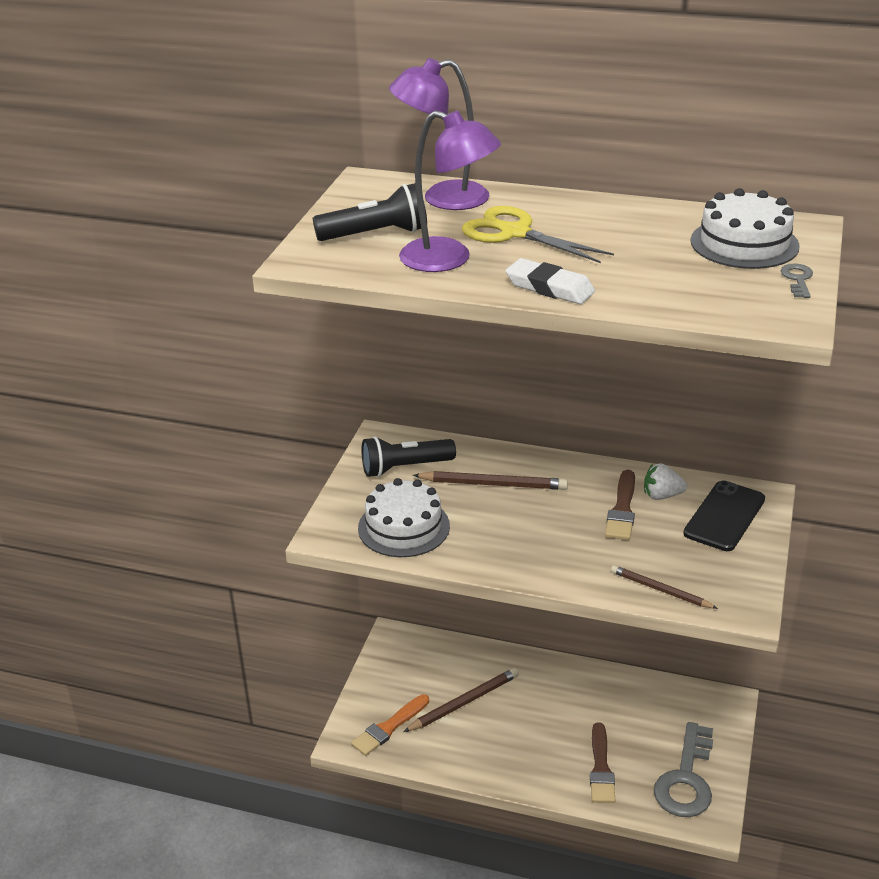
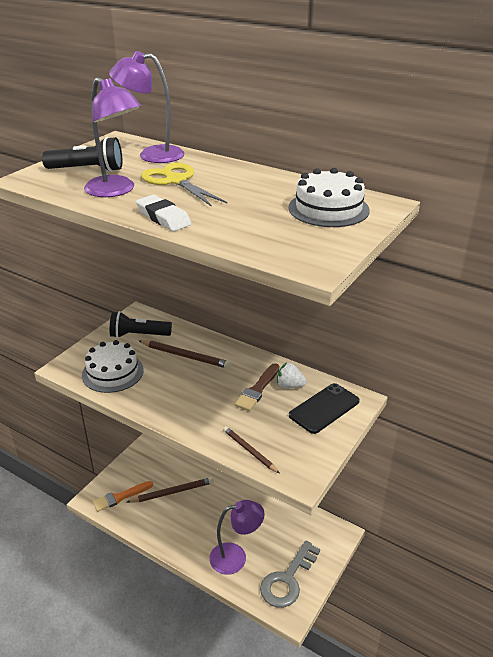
camera: 15 degrees right, 0 degrees up
(601, 768) = (236, 557): brown brush -> purple lamp
(797, 279) = (346, 238): grey key -> none

